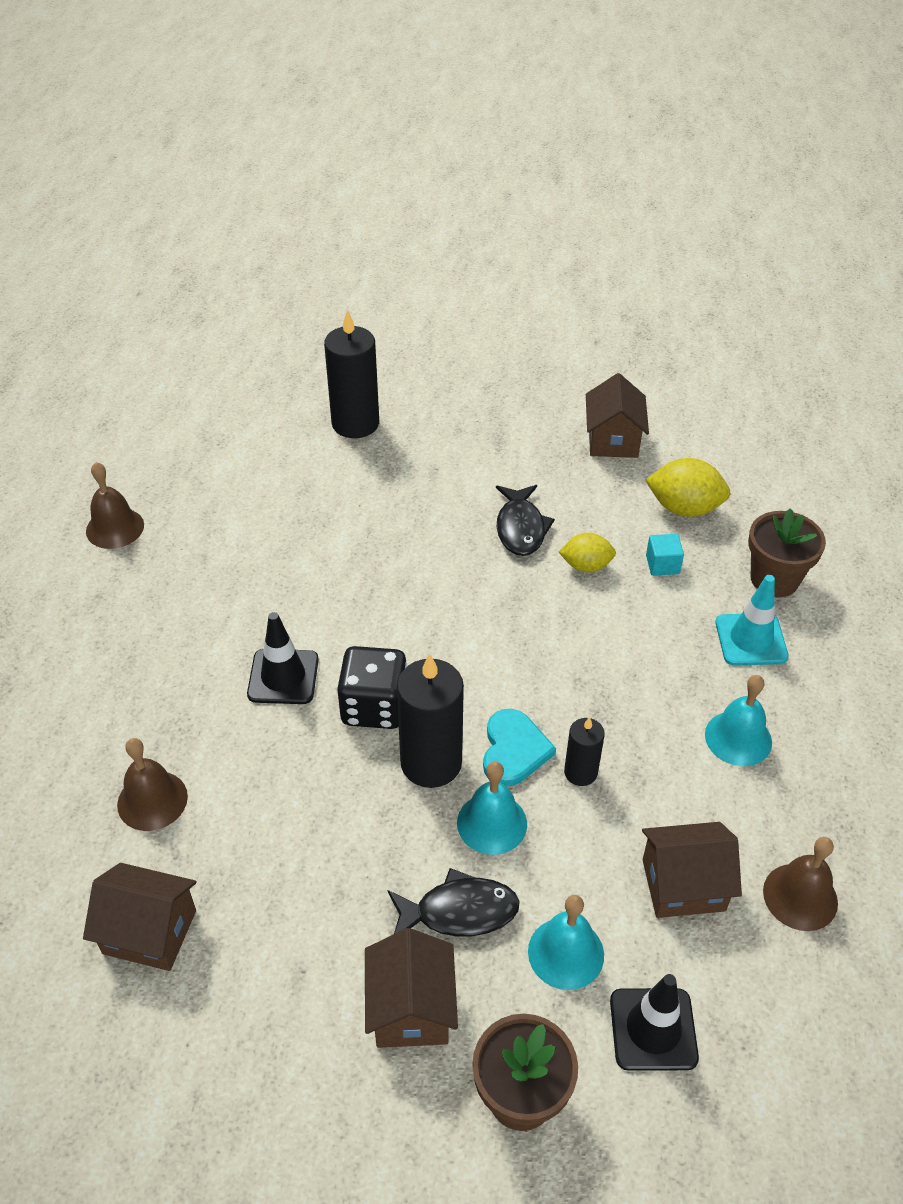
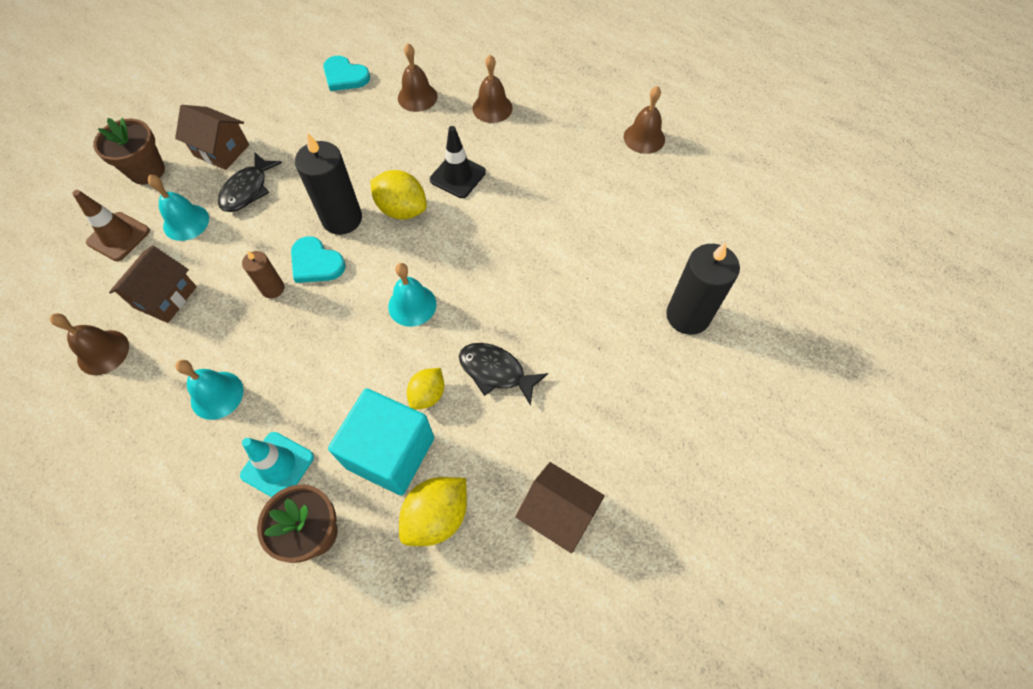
camera: 120 degrees right, 15 degrees up
(132, 698) = (492, 108): none -> brown bell
(149, 932) = (345, 76): brown house -> turquoise heart
(374, 707) = (402, 209): black dice -> yellow lemon
(492, 823) = (281, 228): turquoise bell -> turquoise bell (412, 305)
(580, 772) = (273, 289): black candle -> brown candle
(653, 1029) = (118, 237): black traffic cone -> brown traffic cone
(662, 564) = (390, 452): turquoise cube -> turquoise cube, size x2.49

